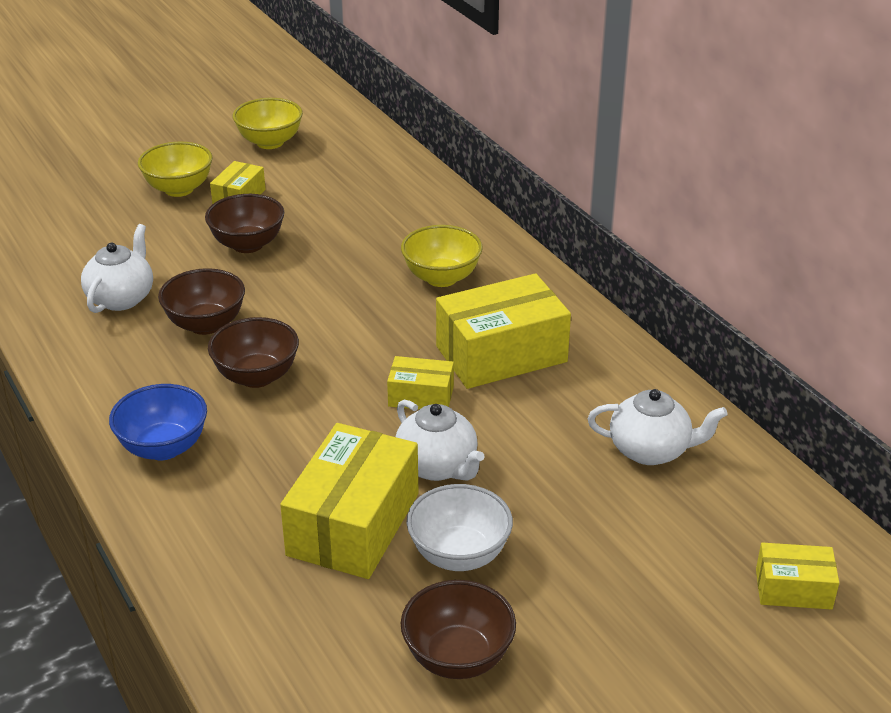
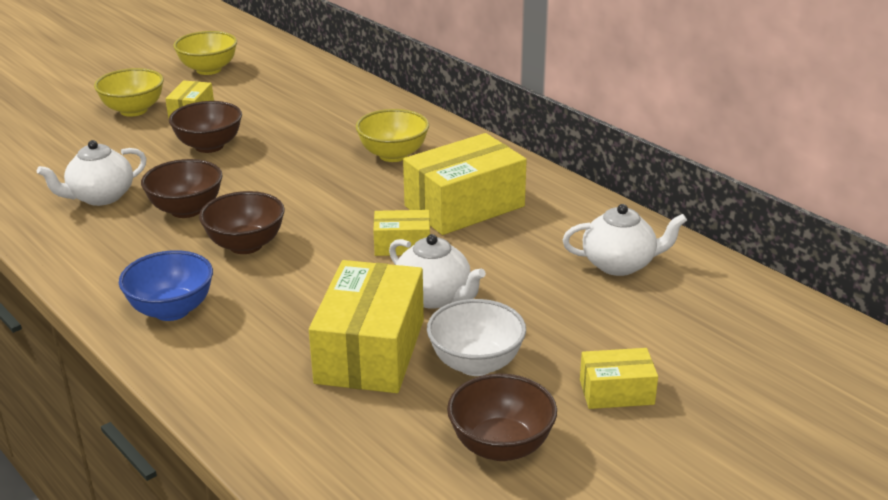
camera: 10 degrees left, 5 degrees down
(122, 298) = (100, 197): white teapot -> white teapot turned 135 degrees counterclockwise
(793, 589) = (780, 354): yellow box -> yellow box (616, 392)

